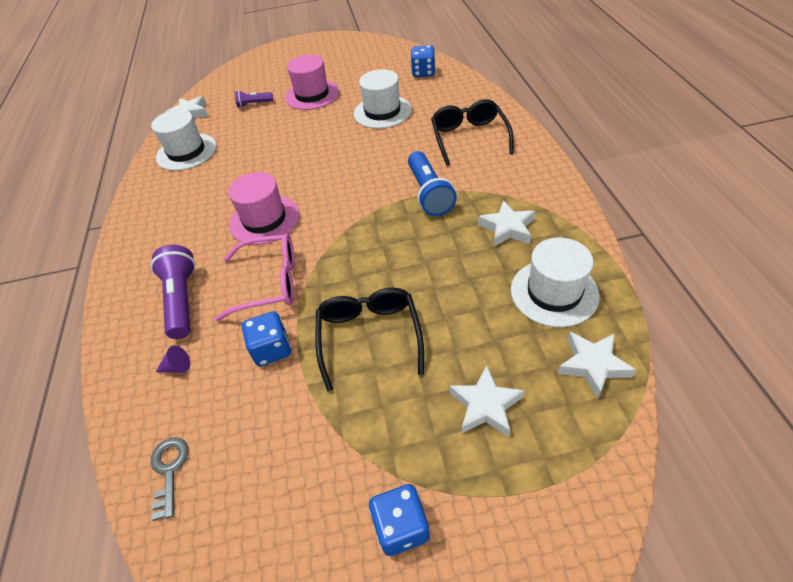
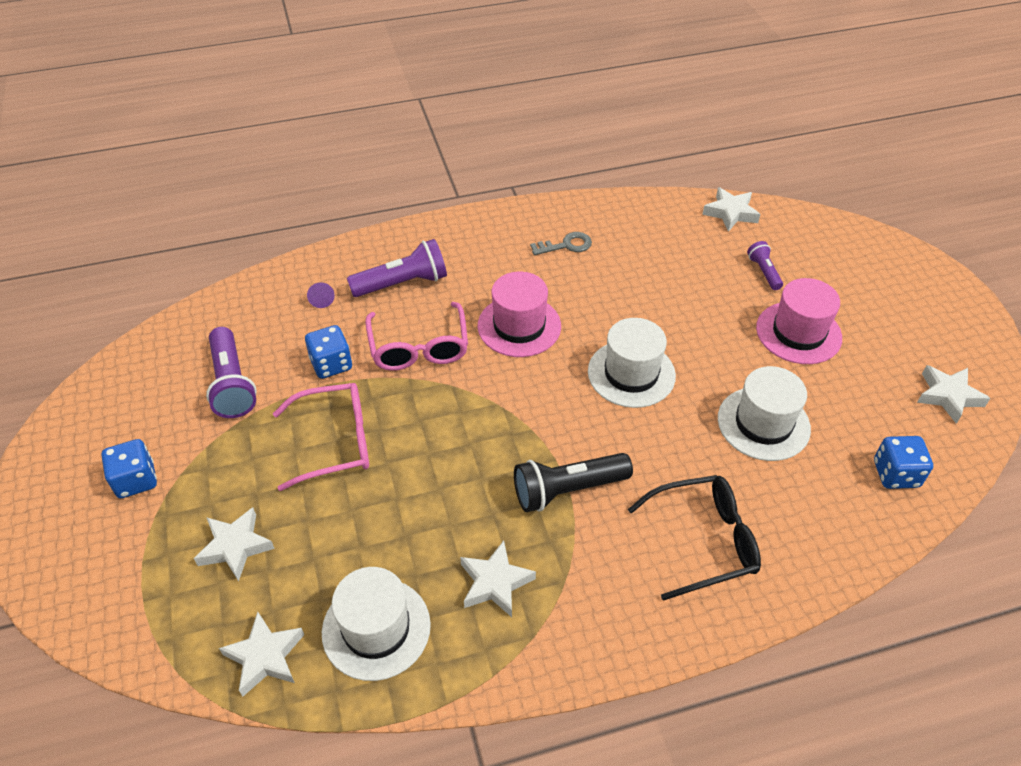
camera: 80 degrees right, 0 degrees up
(169, 471) = (221, 319): grey key -> grey key (566, 245)
(186, 152) = (646, 229): white hat -> white hat (631, 373)
(276, 441) = (232, 384): none -> purple flashlight
(369, 336) = (335, 442): black glasses -> pink glasses
(372, 53) = (948, 396): none -> white star
(429, 193) = (567, 490): blue flashlight -> black flashlight

